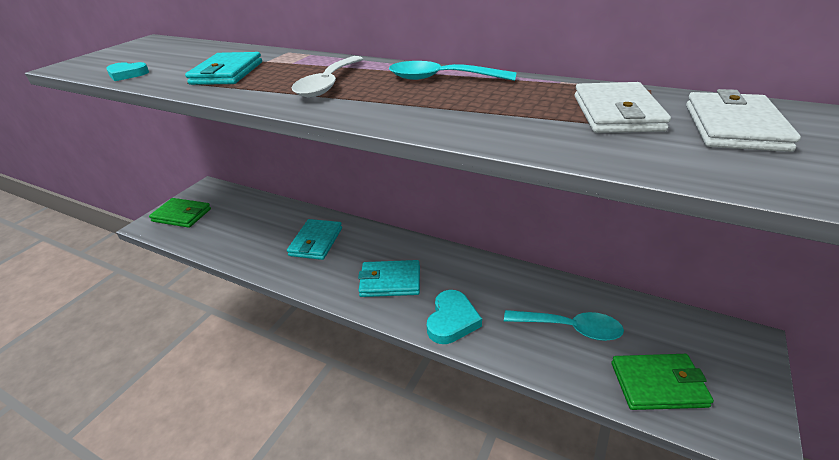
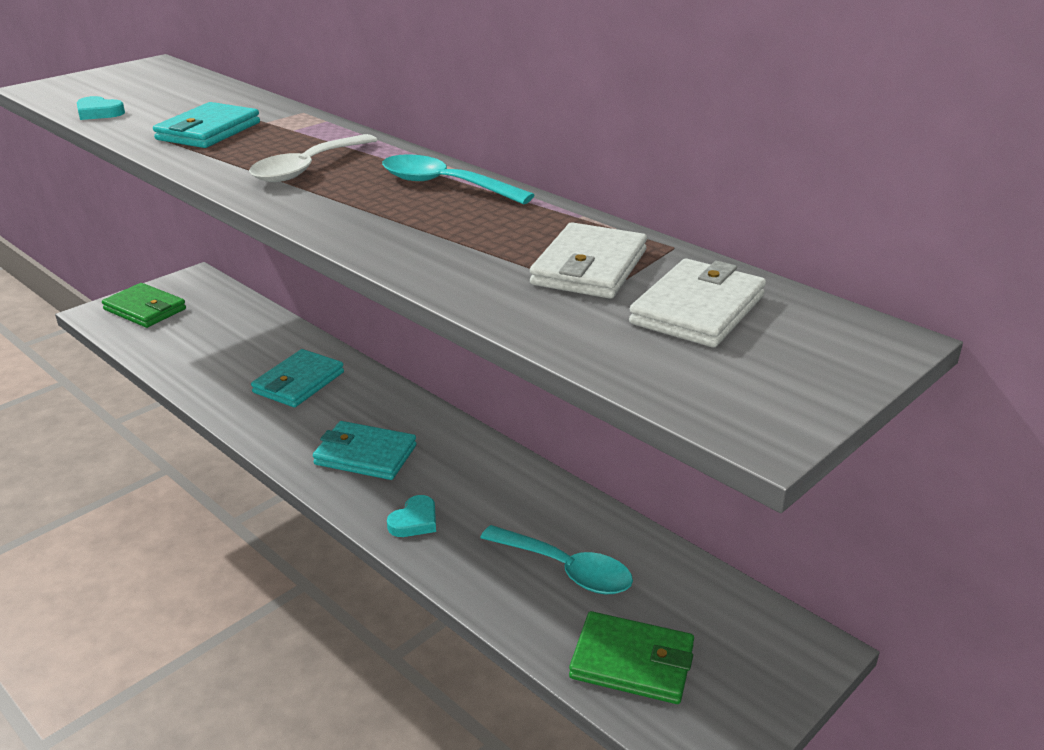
camera: 15 degrees right, 5 degrees down
(452, 320) = (414, 521): turquoise heart -> turquoise heart, size x0.63

